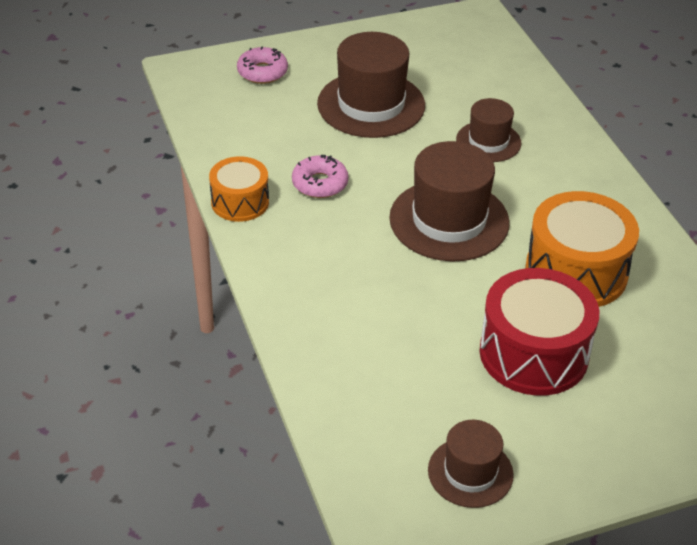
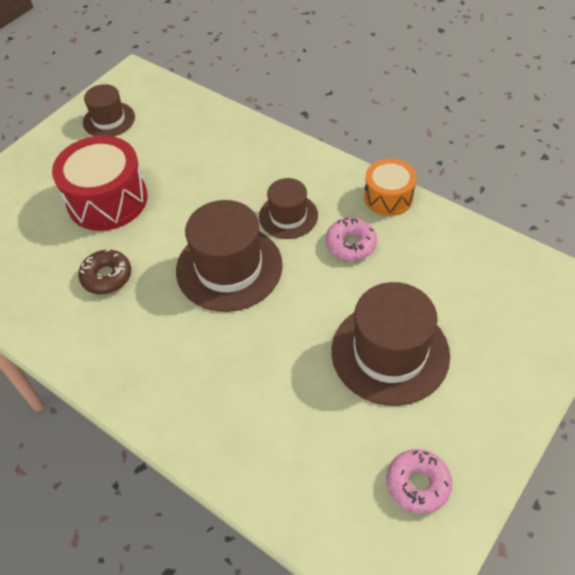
camera: 150 degrees right, 10 degrees up
(262, 72) = (520, 332): pink donut -> pink donut (417, 484)
(488, 141) = (253, 372): brown hat -> brown hat (288, 216)
(576, 271) = (107, 276): orange drum -> brown donut

